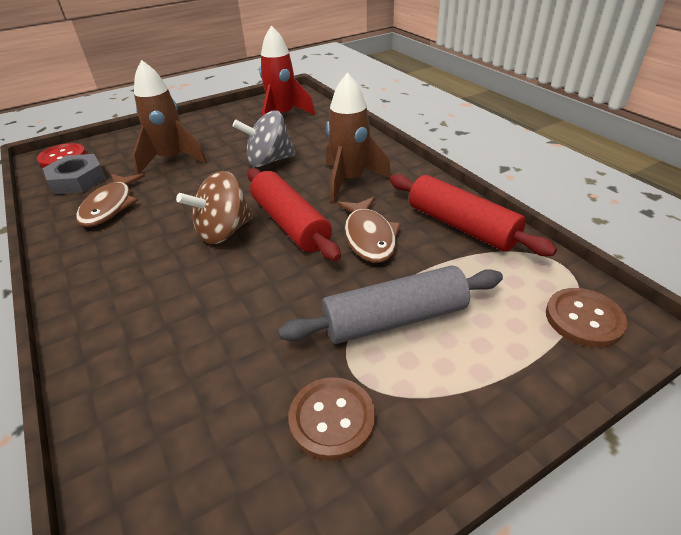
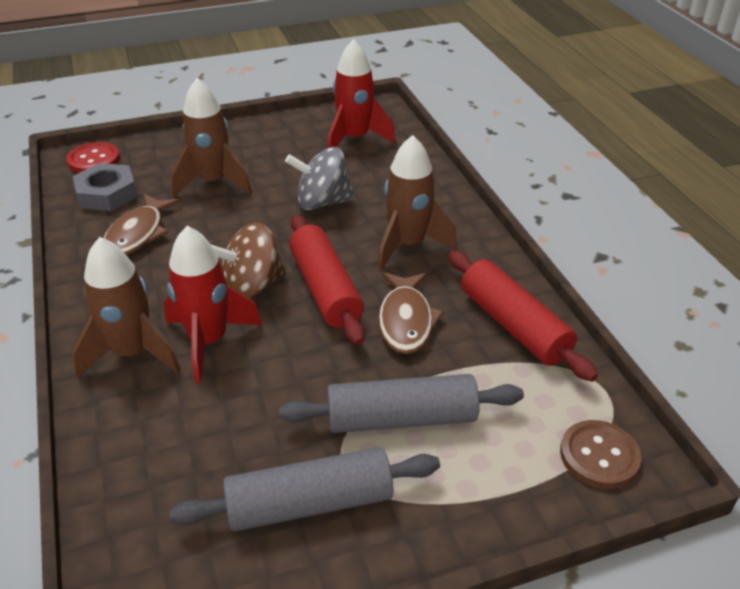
camera: 10 degrees right, 0 degrees up
(119, 306) = (132, 353): none -> brown rocket
(193, 283) = (209, 341): none -> red rocket
(332, 419) = (310, 503): brown button -> grey rolling pin

